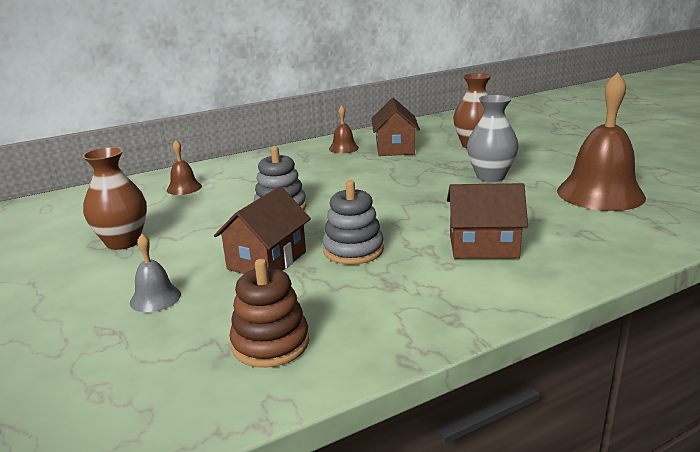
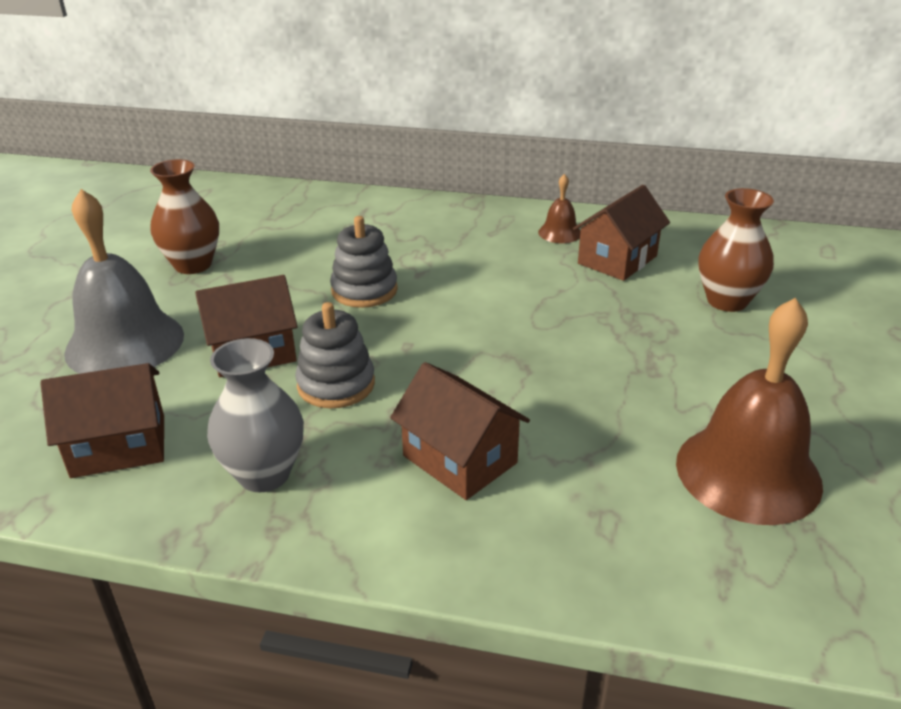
camera: 40 degrees right, 10 degrees up
(155, 298) = (125, 343): grey bell -> grey bell, size x2.16
(184, 188) = (328, 220): brown bell -> none
(270, 343) = (119, 446): brown stacking toy -> brown house
(490, 177) = (652, 364): grey vase -> grey vase (264, 474)

